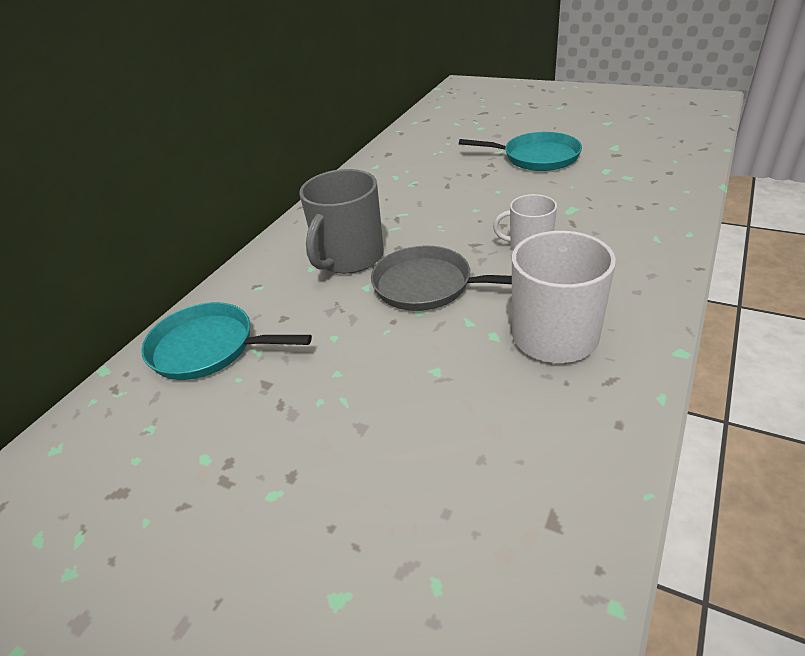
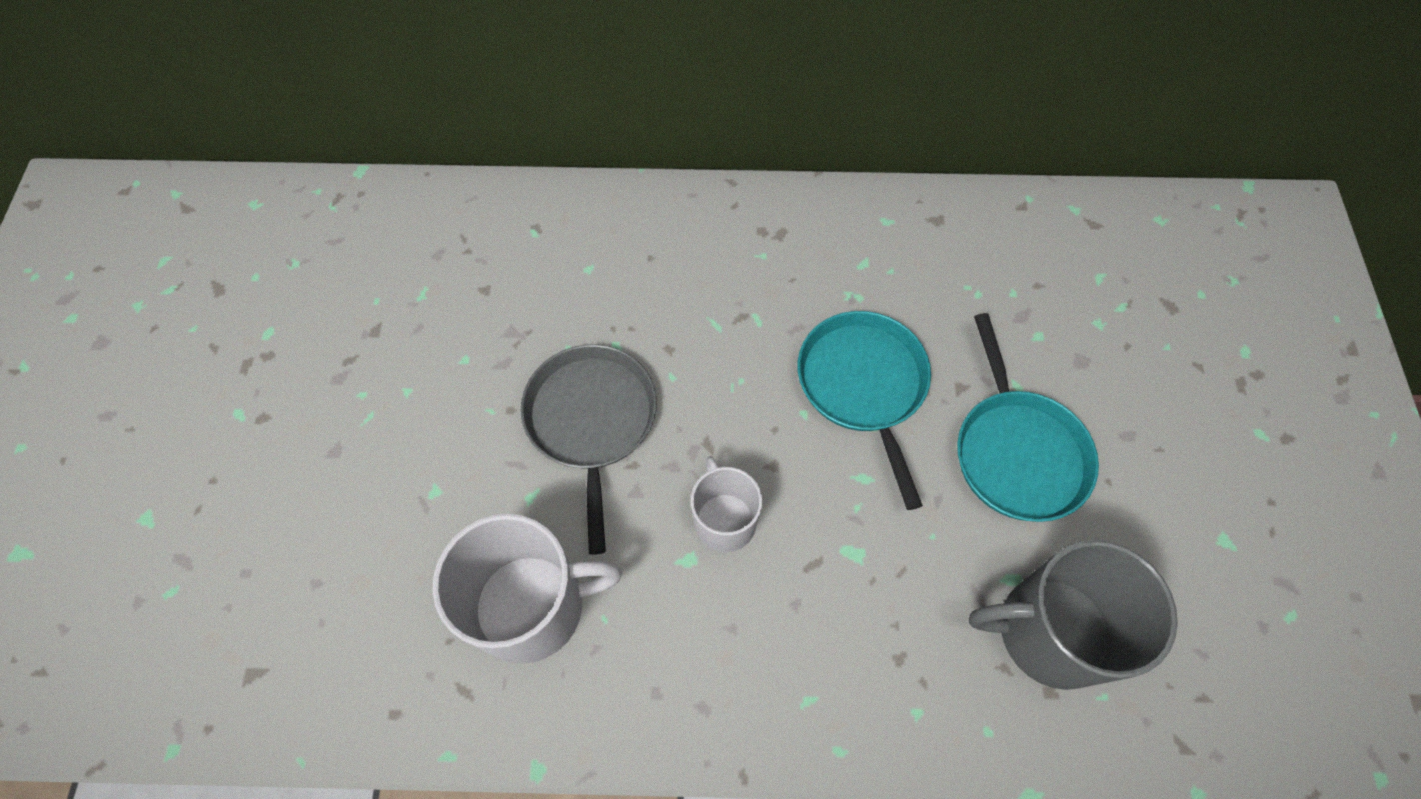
camera: 60 degrees right, 25 degrees up
(208, 348) = (415, 244): turquoise pan -> turquoise pan (863, 385)
(349, 257) = (626, 301): grey mug -> grey mug (1050, 631)

